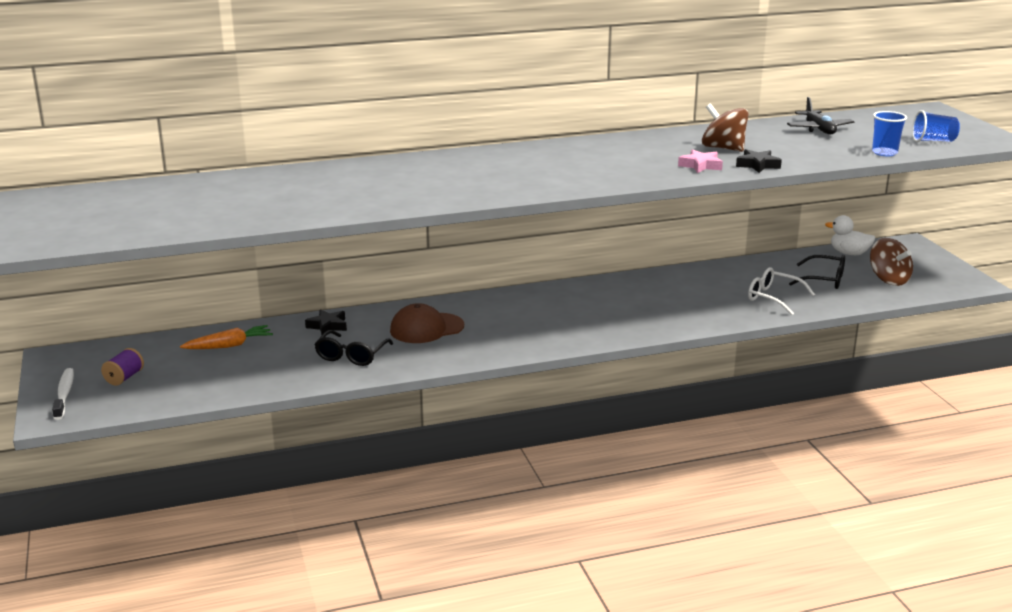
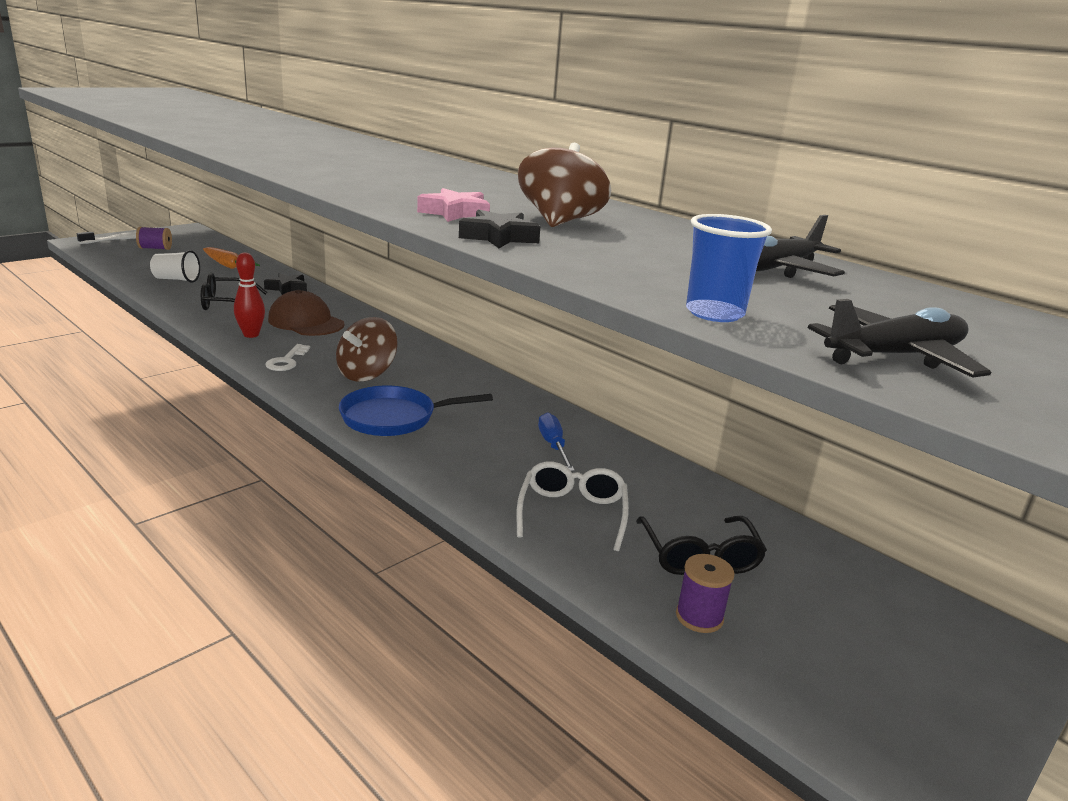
camera: 60 degrees right, 0 degrees up
(255, 373) = (176, 279): none -> white cup
(442, 352) = (251, 335): none -> red bowling pin
(510, 345) = (287, 361): none -> white key
(632, 323) = (393, 418): none -> blue pan
(695, 286) = (553, 446): none -> blue screwdriver
(849, 253) = (854, 573): white duck -> none
(870, 292) = (699, 617): none -> purple spool
(888, 280) = (788, 636): brown spinning top -> brown spinning top (366, 374)
(933, 141) = (894, 356): blue cup -> black plane

